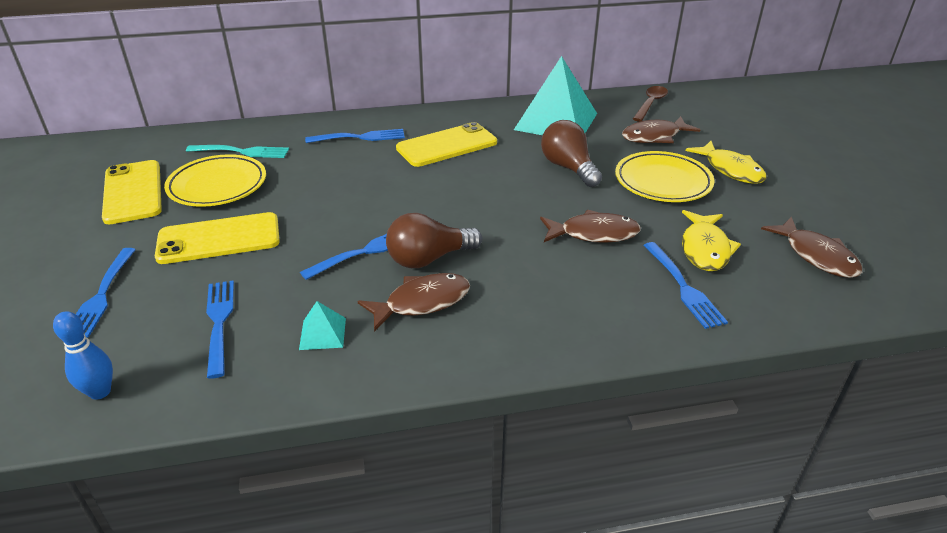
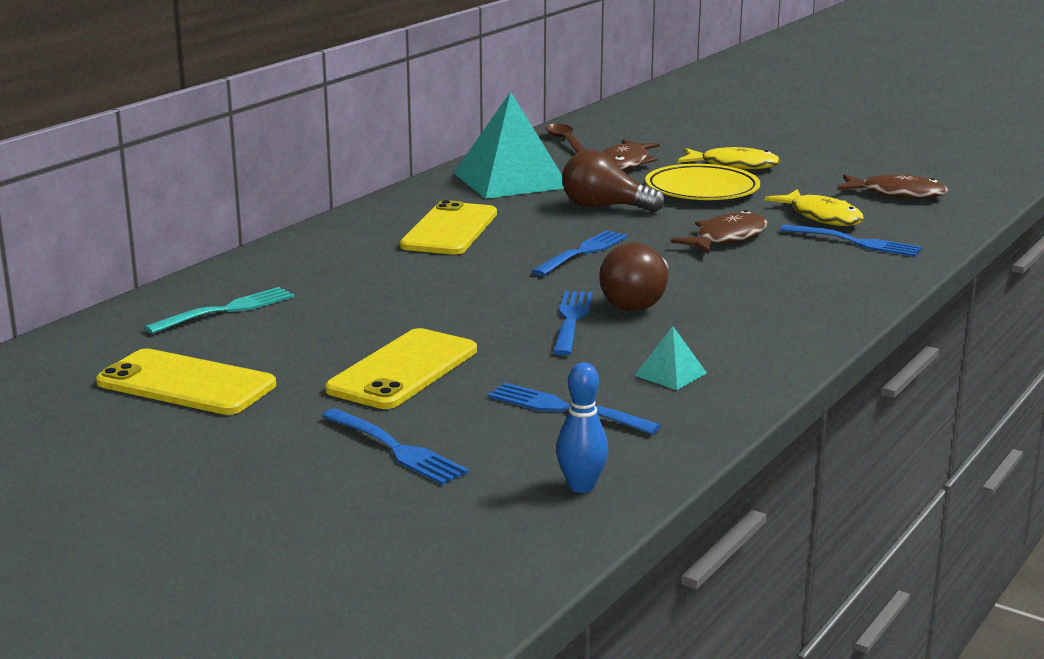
camera: 45 degrees left, 15 degrees down
(217, 186) = (280, 341): yellow plate -> none
(359, 137) = (337, 255): blue fork -> blue fork (582, 252)
(422, 302) = (700, 326): brown fish -> none

